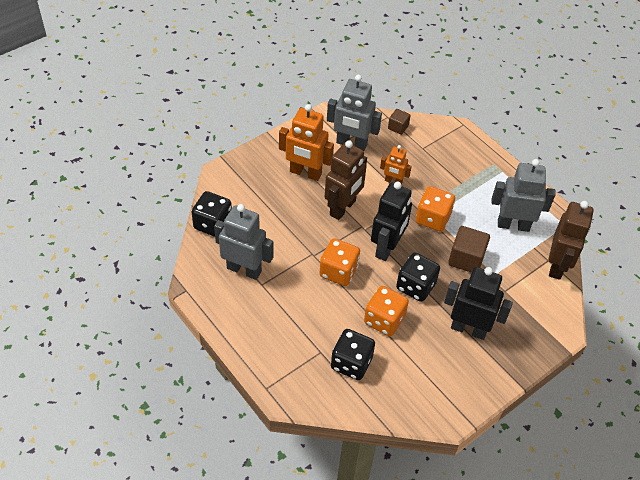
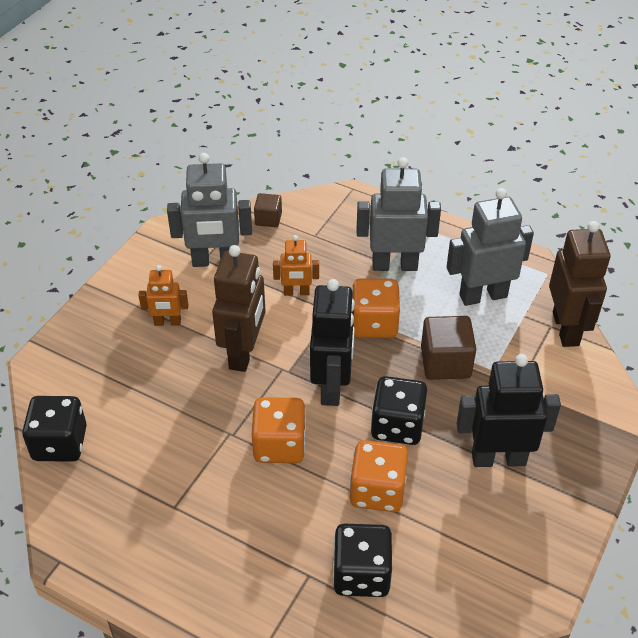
camera: 20 degrees left, 5 degrees down
(244, 269) = (138, 494): grey robot -> grey robot (394, 265)
(305, 173) = (167, 322): orange robot -> orange robot, size x0.55

